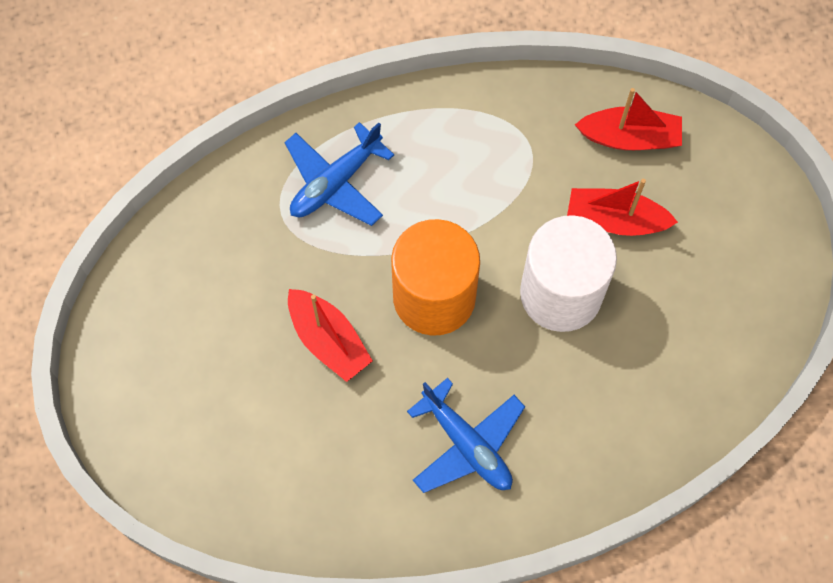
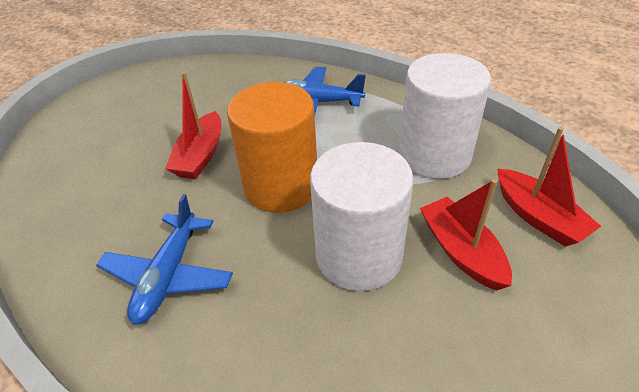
camera: 55 degrees right, 25 degrees down
(503, 146) = (434, 155): none -> white cylinder

